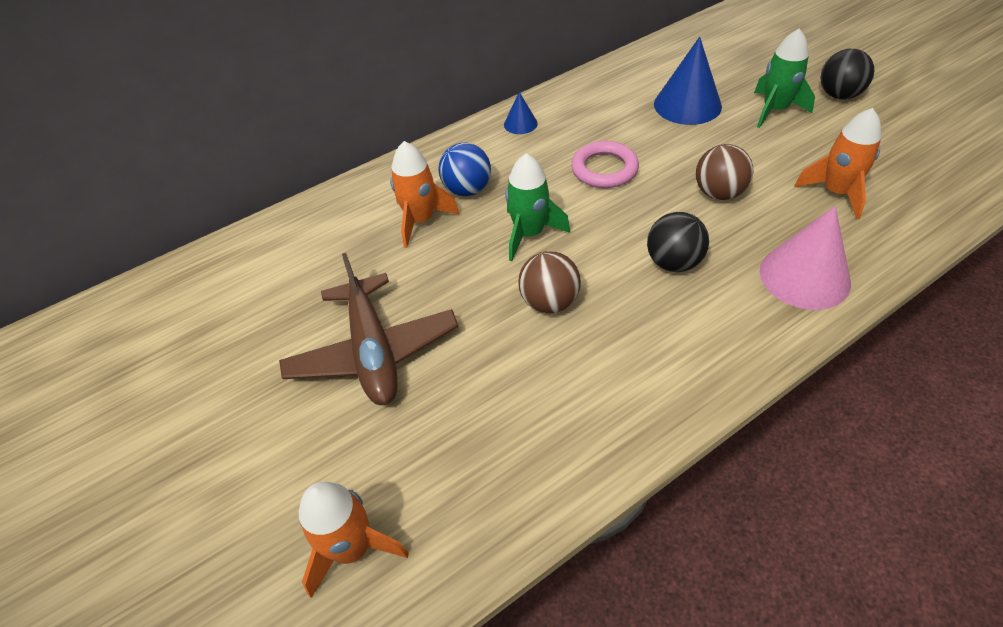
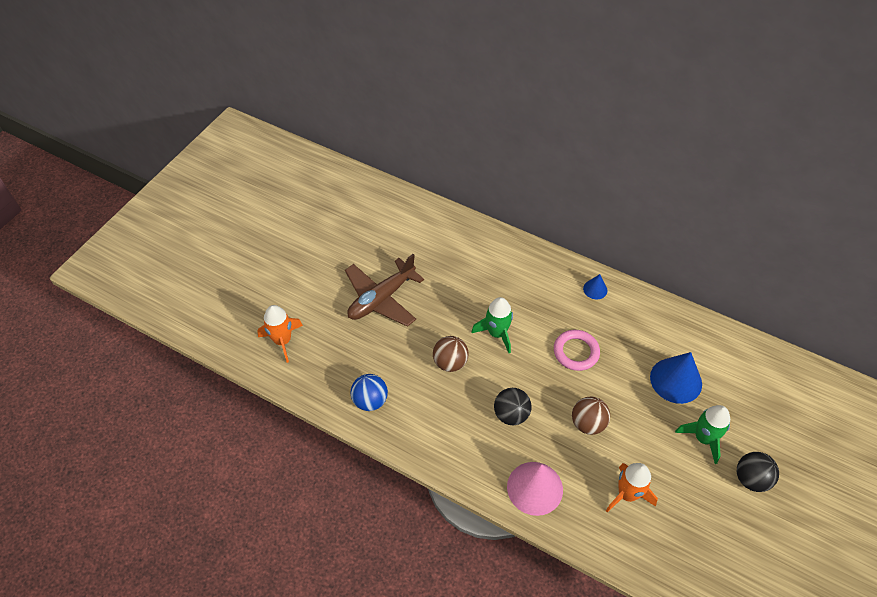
camera: 60 degrees right, 5 degrees up
(421, 220) = (480, 276): orange rocket -> none
(467, 190) = (517, 287): blue ball -> blue ball (370, 400)

